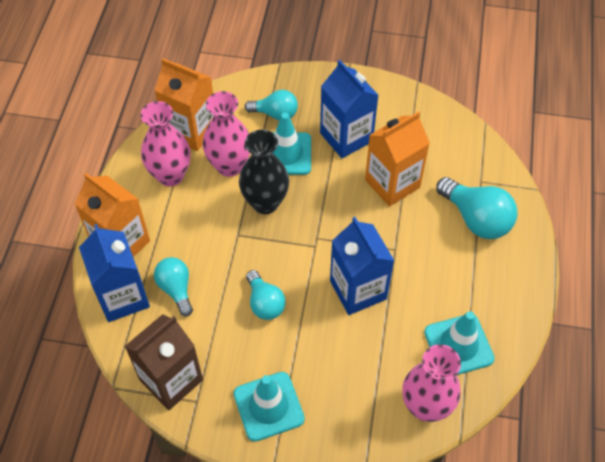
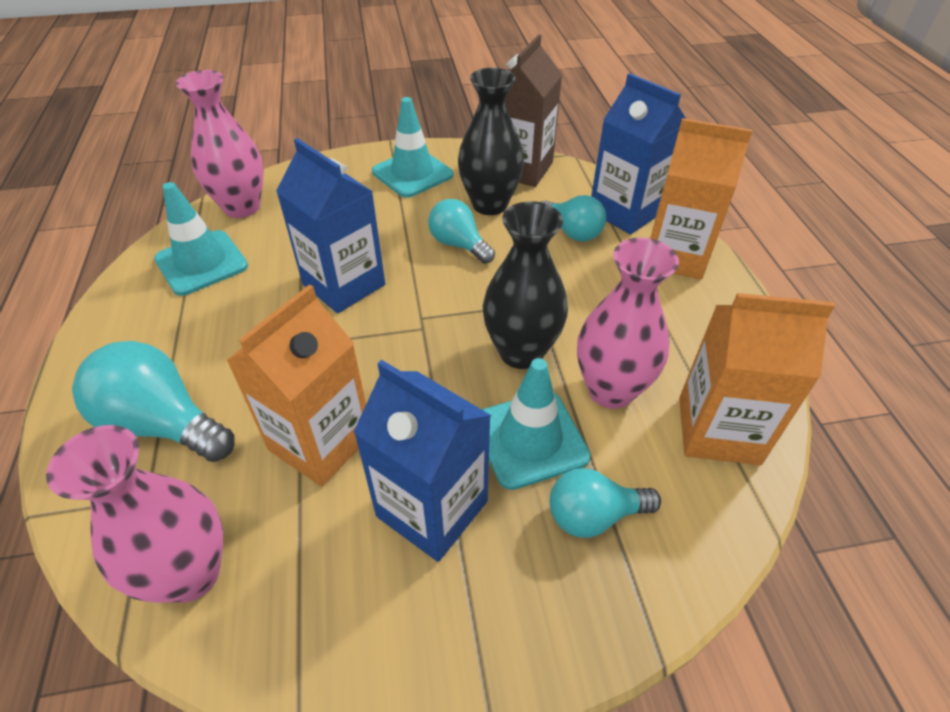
camera: 160 degrees right, 10 degrees down
(170, 175) = (687, 349): pink vase -> pink vase (190, 573)
(221, 340) = (490, 205): none -> black vase

